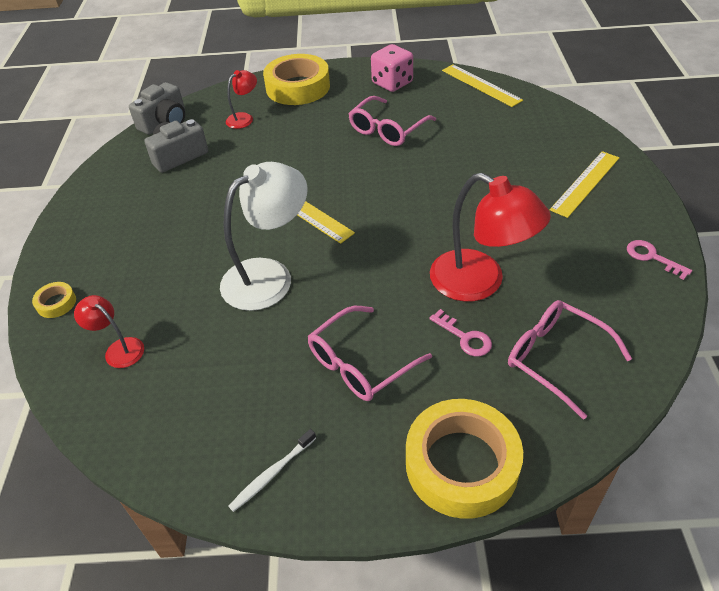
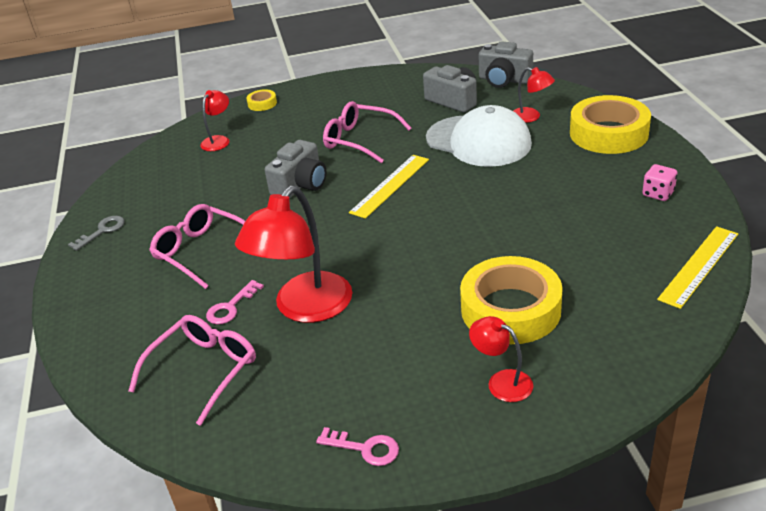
camera: 80 degrees right, 10 degrees down
(264, 151) = (478, 141): none -> white cap
(269, 276) = (300, 185): white lamp -> grey camera
(271, 474) = (102, 231): white toothbrush -> grey key
(387, 130) = (552, 207): pink glasses -> pink glasses (359, 140)
(392, 83) = (658, 193): pink dice -> pink dice, size x0.61
(461, 464) = (95, 321): yellow tape -> yellow tape (510, 309)
(585, 183) = (501, 381): yellow ruler -> red lamp
(652, 257) = (365, 448): pink key -> pink key turned 75 degrees clockwise

